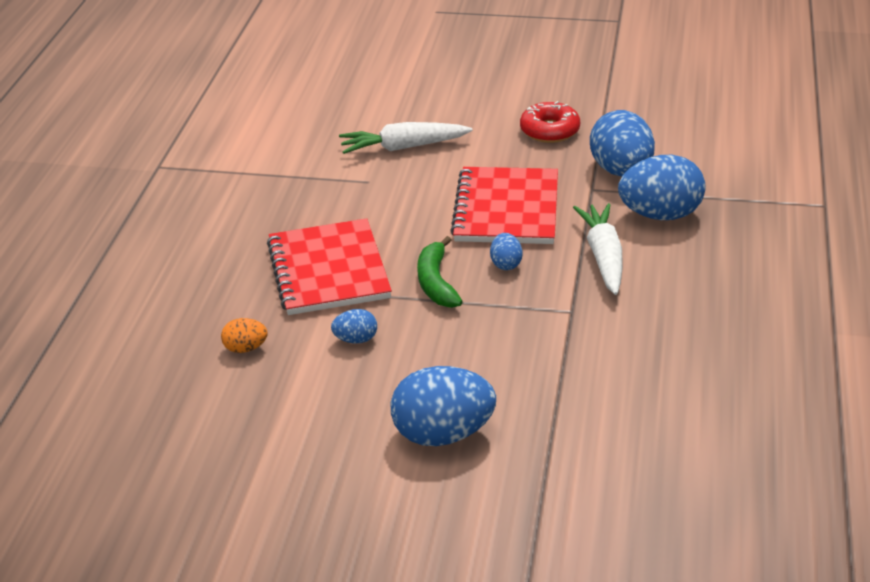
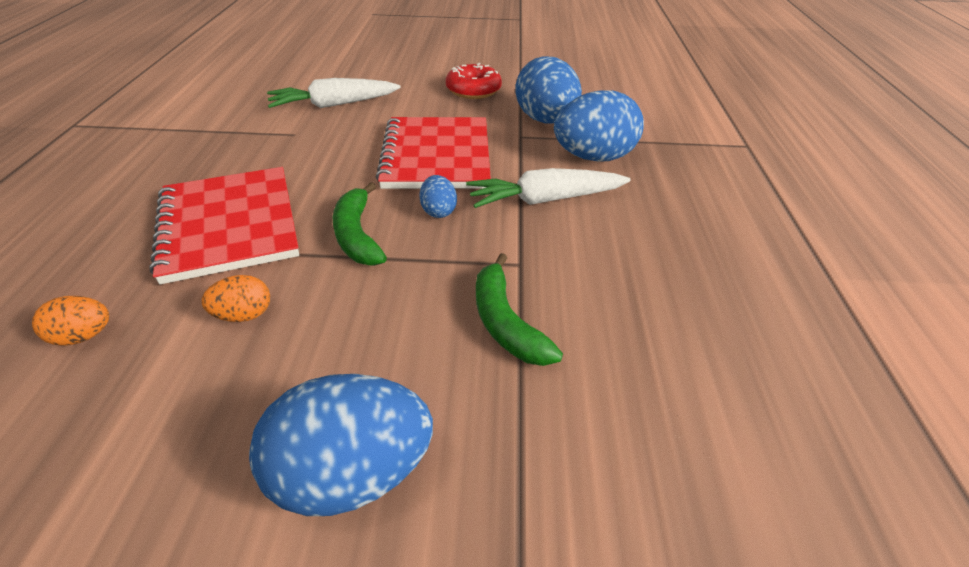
camera: 10 degrees left, 5 degrees up
(356, 339) = (244, 315): blue egg -> orange egg
(553, 354) = (506, 323): none -> green banana
(603, 257) = (545, 200): white carrot -> white carrot turned 90 degrees counterclockwise

